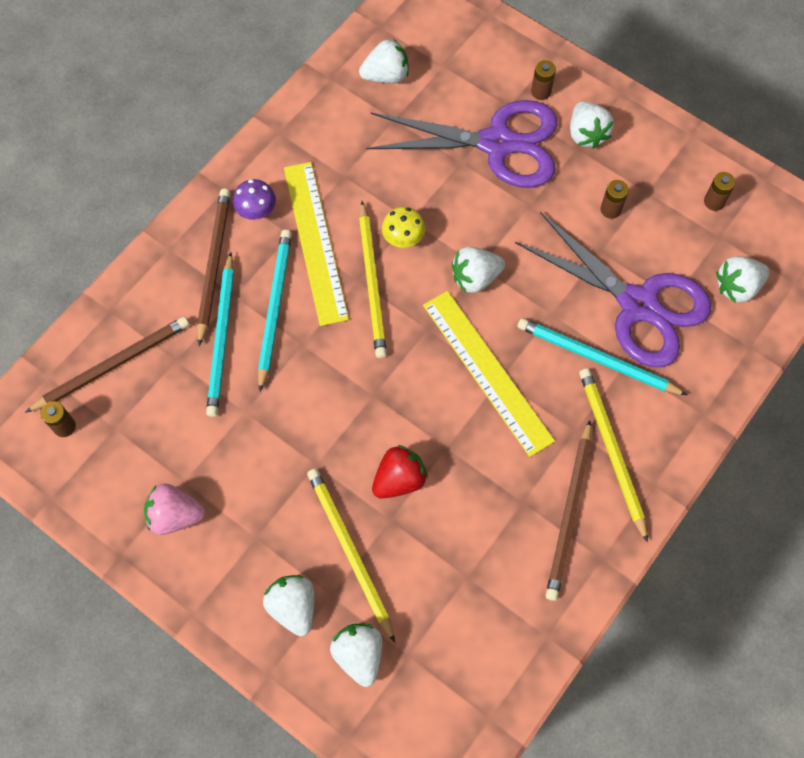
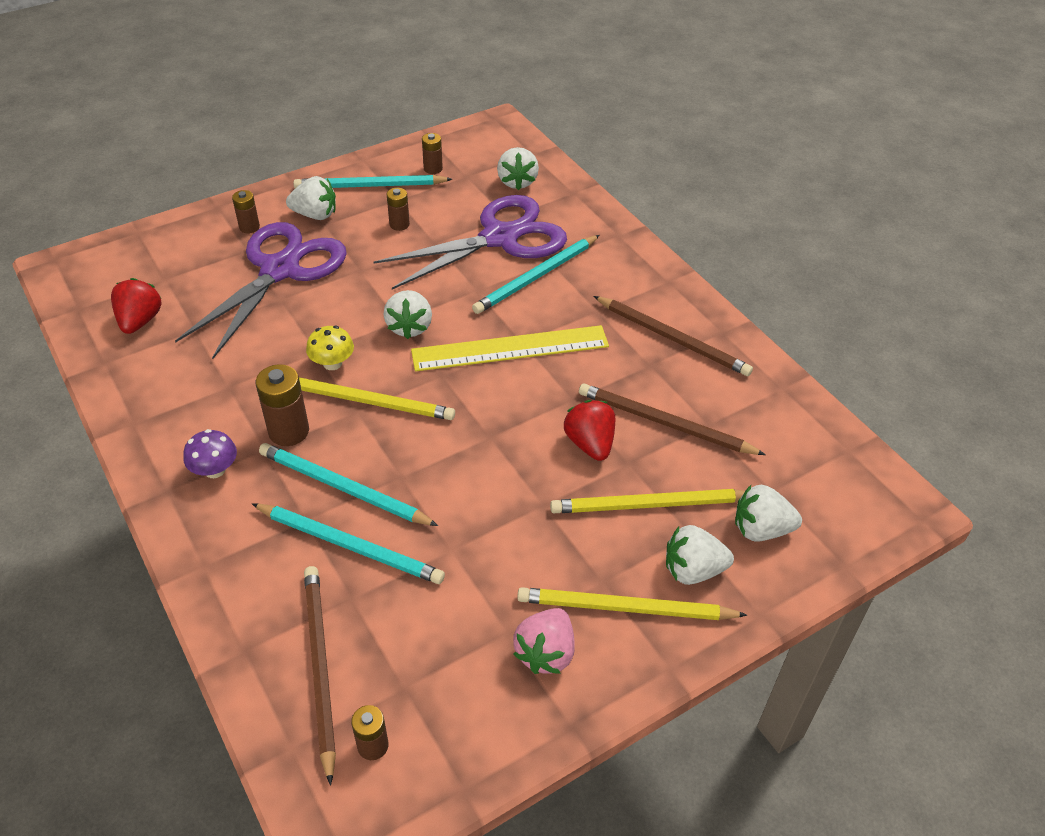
camera: 70 degrees left, 20 degrees down
(214, 264) = (254, 527): brown pencil -> brown pencil (664, 423)
(315, 242) = (289, 431): yellow ruler -> brown battery
(386, 76) = (140, 321): white strawberry -> red strawberry
(611, 451) = (626, 295): yellow pencil -> yellow pencil (625, 608)
(654, 159) = (370, 186): none -> turquoise pencil

